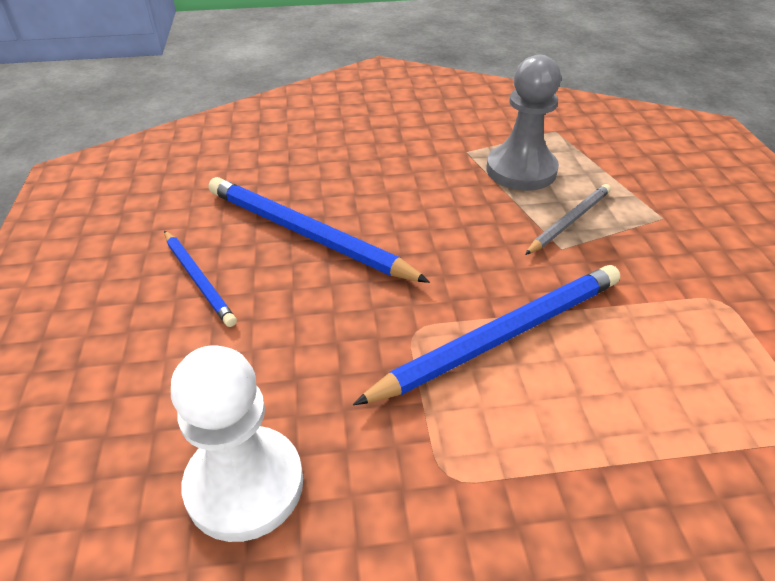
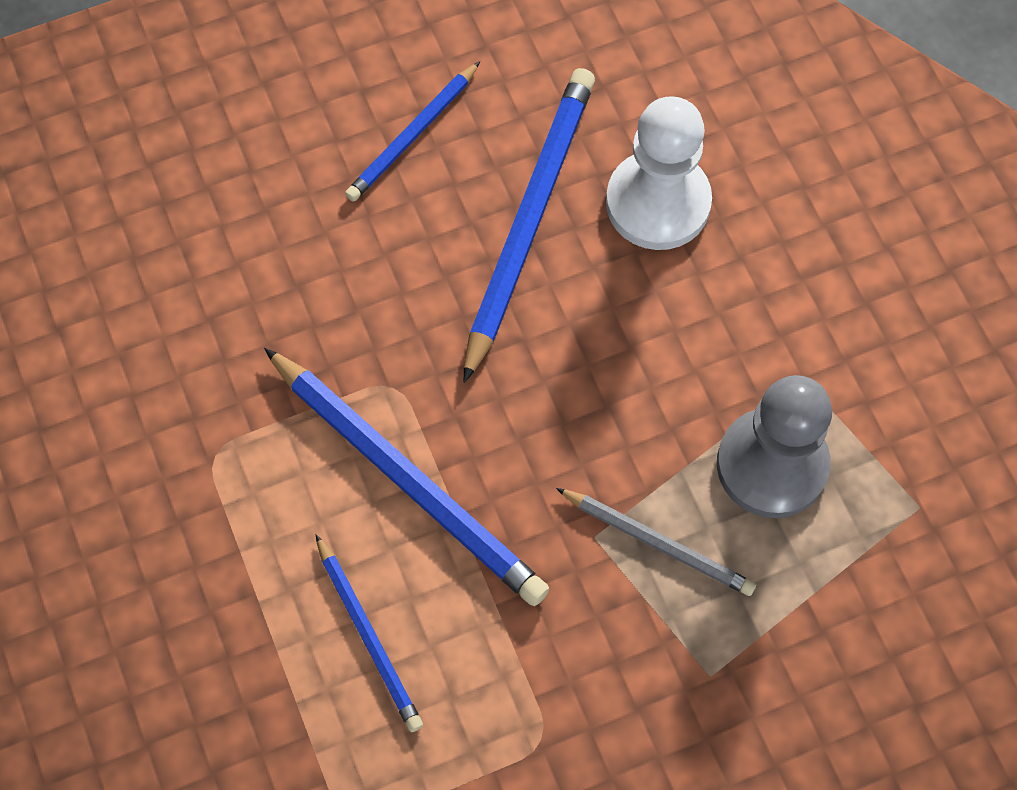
camera: 75 degrees right, 25 degrees up
(245, 484) = (168, 286): white pawn -> white pawn (658, 203)
(642, 386) = (369, 635): none -> blue pencil

